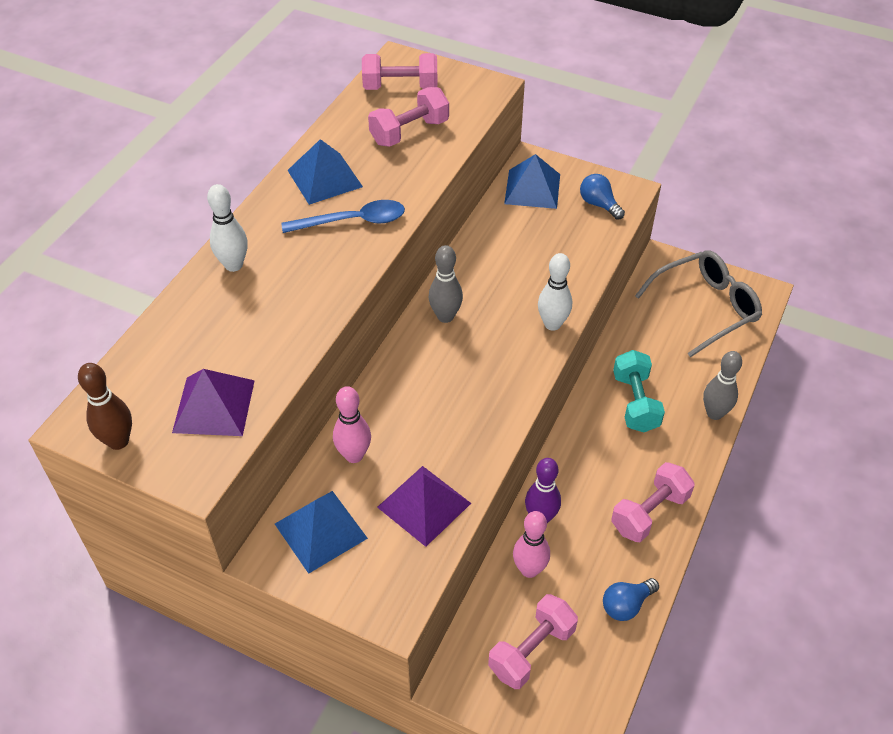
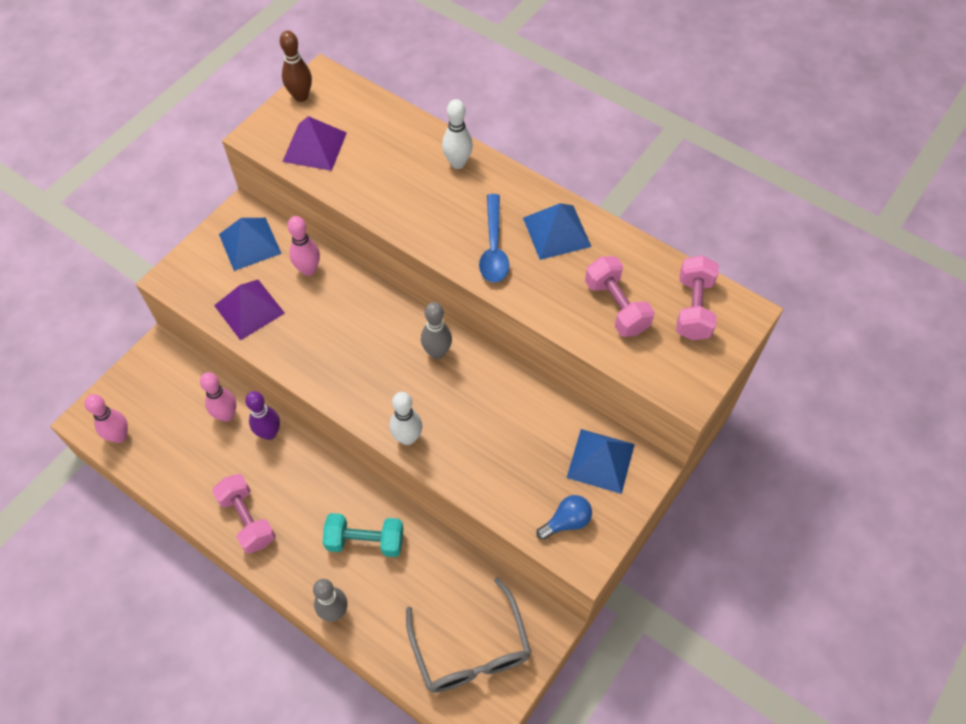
camera: 100 degrees right, 10 degrees up
(531, 650) = (162, 403): pink dumbbell -> none
(591, 688) = (120, 436): none -> pink bowling pin
(626, 605) = (173, 478): blue light bulb -> none

